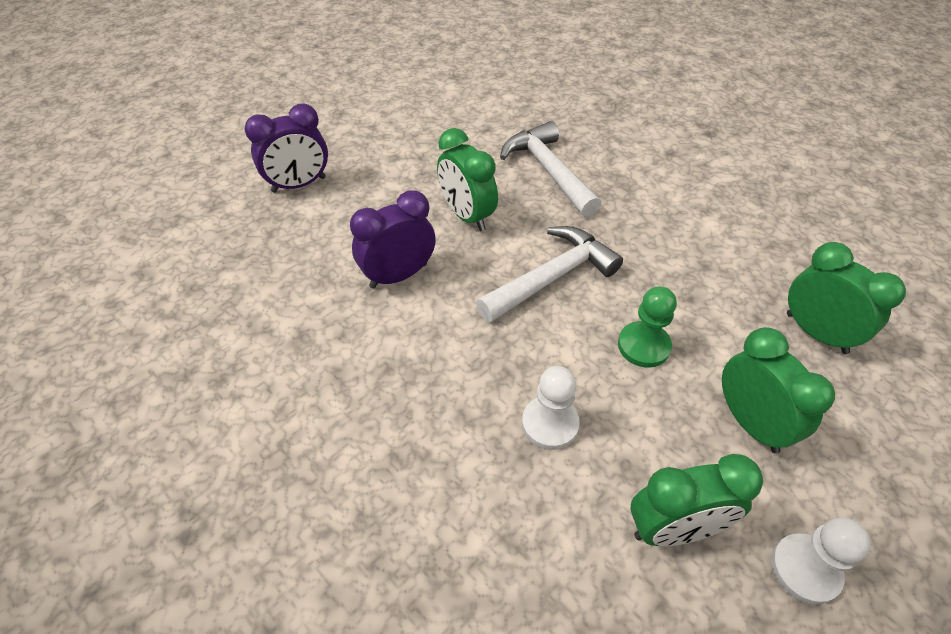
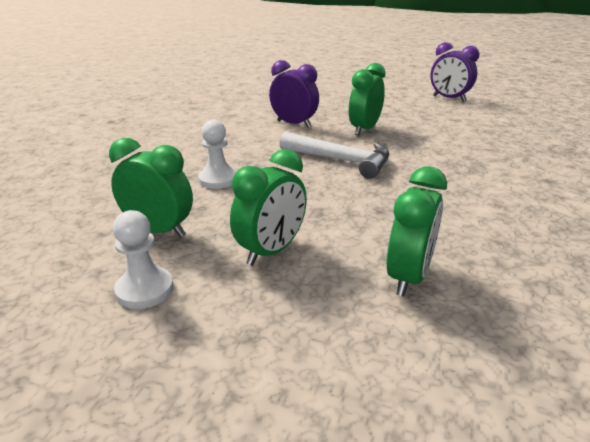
camera: 65 degrees right, 20 degrees down
(299, 185) = (333, 93): purple clock -> purple clock (449, 98)
(548, 171) = (445, 142): white hammer -> none
(643, 346) = (310, 199): green pawn -> none
(674, 529) = (159, 230): green clock -> green clock turned 150 degrees clockwise

